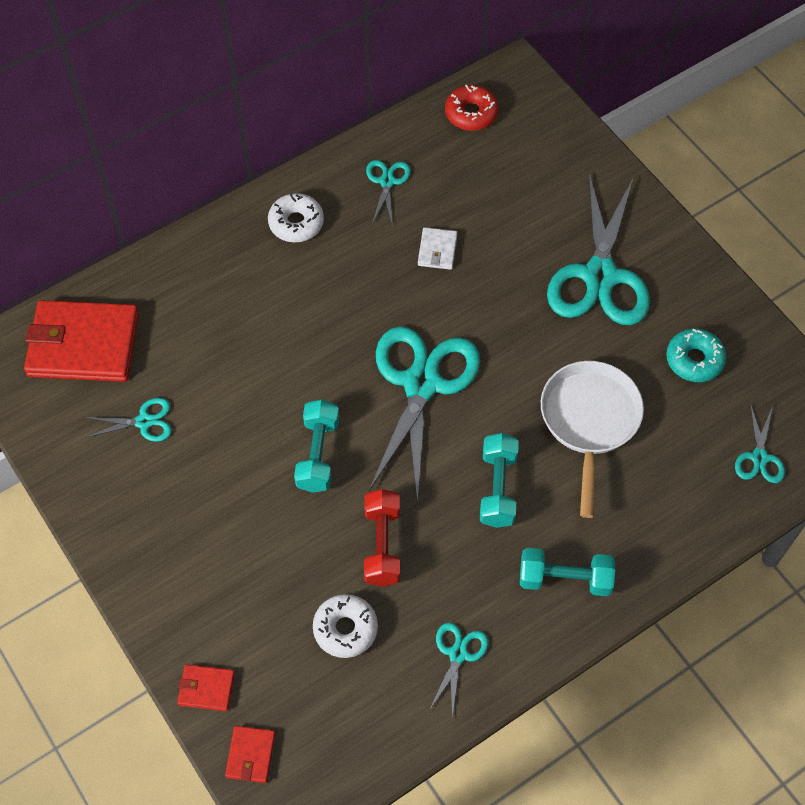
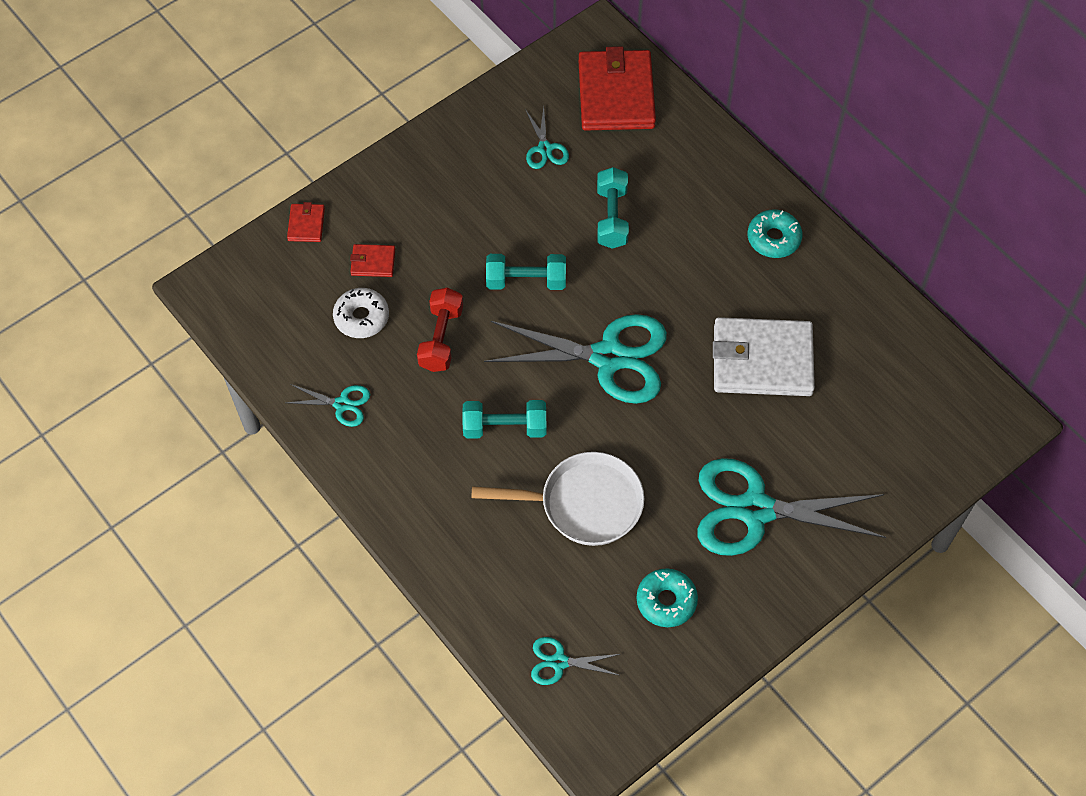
camera: 85 degrees right, 0 degrees up
(250, 755) = (252, 261): red wallet -> red wallet (373, 262)
(296, 223) = (773, 238): white donut -> turquoise donut
(382, 545) = (441, 338): red dumbbell -> red dumbbell turned 75 degrees counterclockwise
(387, 181) = (838, 310): turquoise scissors -> none
(437, 250) = (762, 360): white wallet -> white wallet, size x2.26
(471, 113) = (942, 380): red donut -> none
(565, 579) = (417, 487): turquoise dumbbell -> turquoise dumbbell (612, 217)

